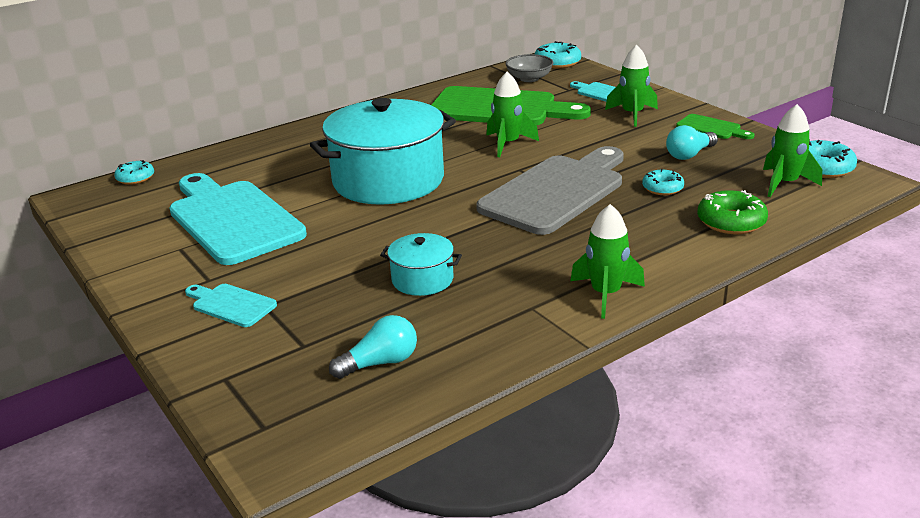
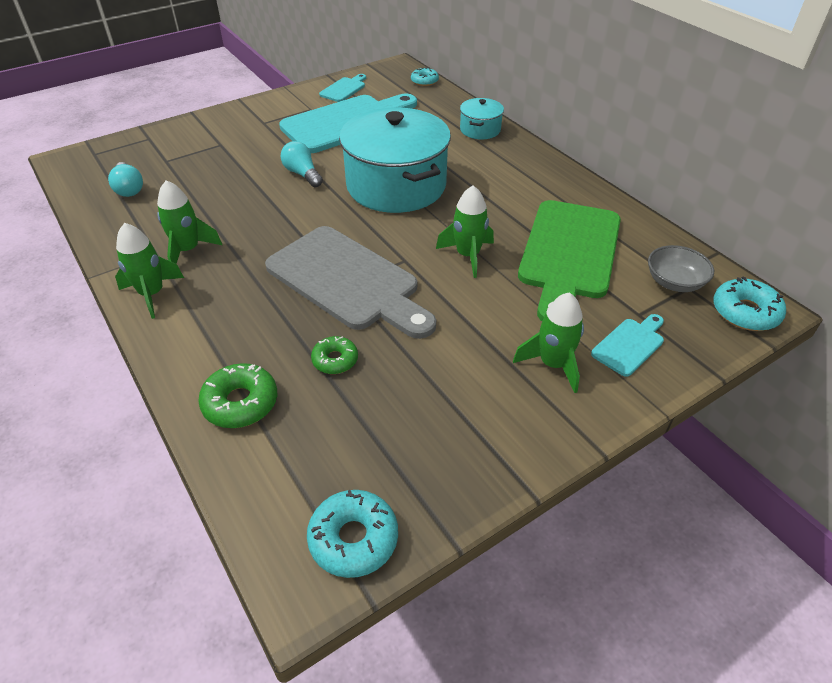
camera: 90 degrees right, 15 degrees up
(231, 304) = (228, 133): turquoise cutting board -> turquoise cutting board (344, 89)
(422, 279) = (222, 204): turquoise pot -> turquoise pot (480, 130)
(662, 188) = (335, 360): turquoise donut -> green donut
(689, 155) = (420, 400): turquoise light bulb -> turquoise light bulb (302, 174)
(711, 128) = (504, 440): green cutting board -> none
(784, 183) = (317, 479): green rocket -> green rocket (188, 250)

